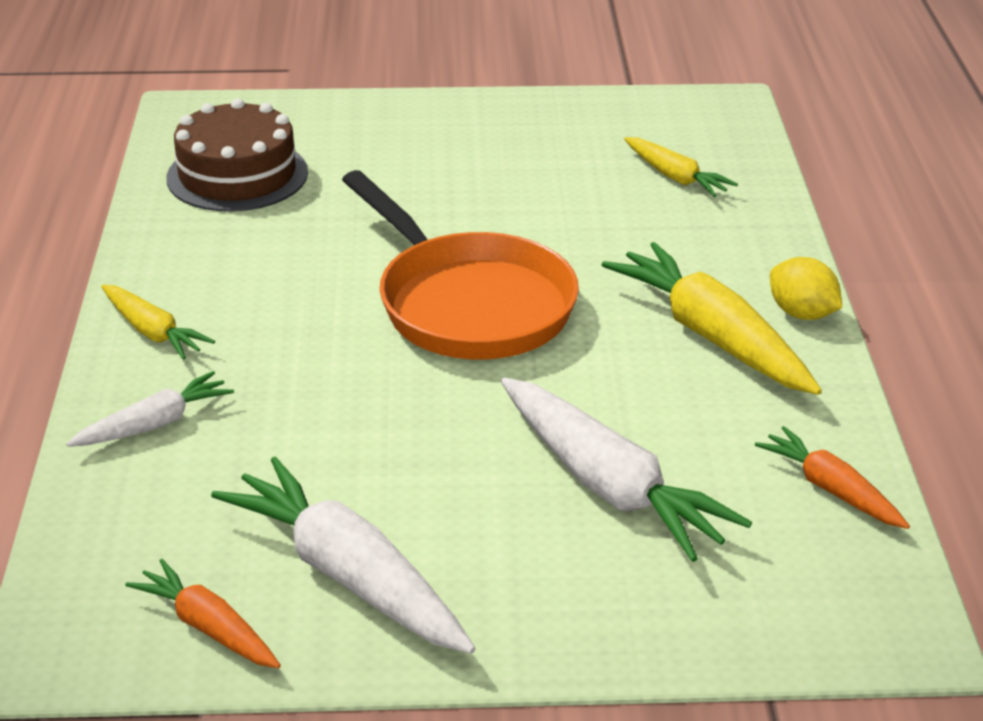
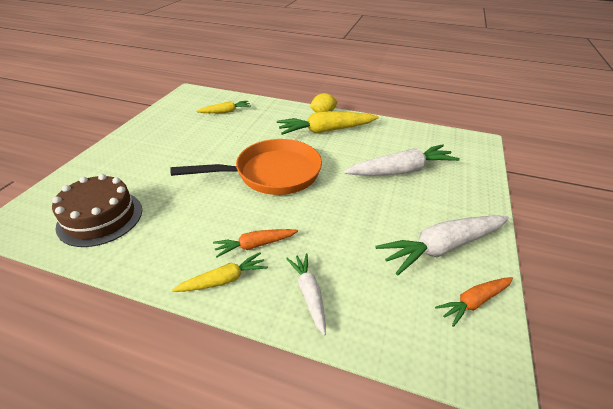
camera: 70 degrees left, 5 degrees up
(831, 489) = (414, 133): orange carrot -> orange carrot (255, 245)

